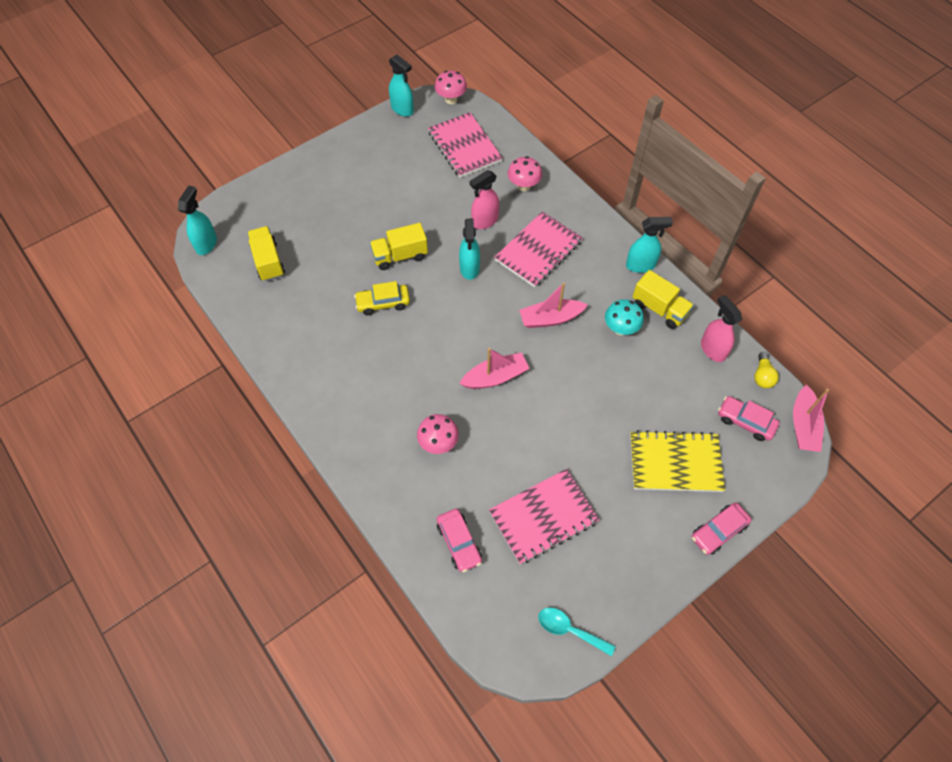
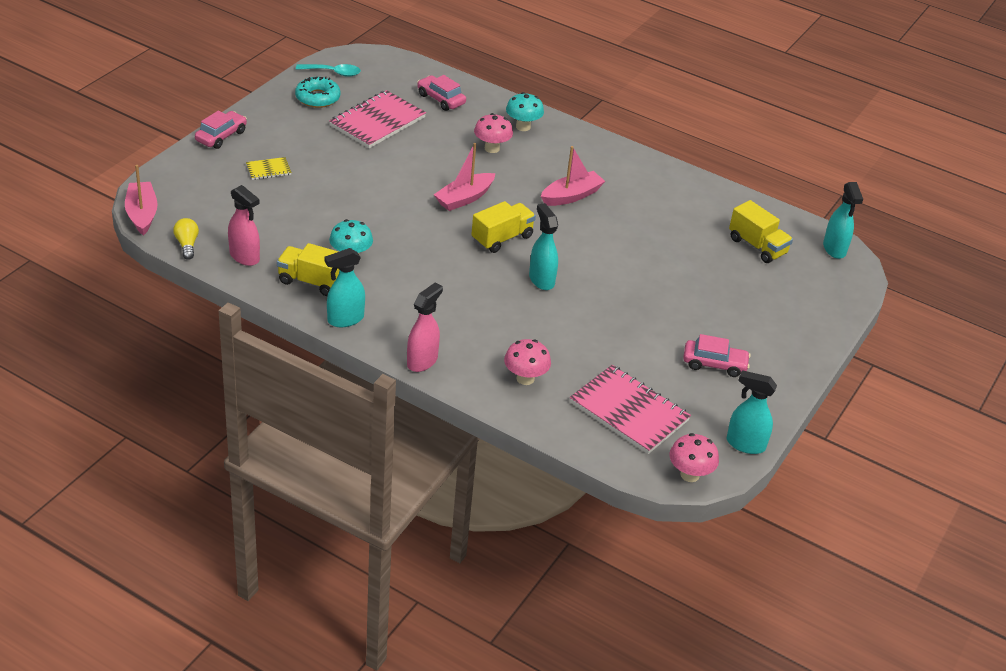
camera: 155 degrees right, 20 degrees down
(383, 303) = (612, 234): yellow car -> none
(390, 471) = (523, 127): none -> turquoise mushroom
(400, 256) = (625, 277): yellow truck -> yellow truck (502, 238)
(484, 221) = (551, 329): pink spray bottle -> pink spray bottle (422, 361)
(538, 251) = (472, 311): pink notebook -> none
(550, 318) = (430, 252): pink boat -> pink boat (571, 196)
(599, 579) = (317, 98): none -> turquoise donut
(675, 463) = (268, 170): yellow notebook -> yellow notebook, size x0.47
(745, 422) = (203, 207): pink car -> pink car (714, 364)

